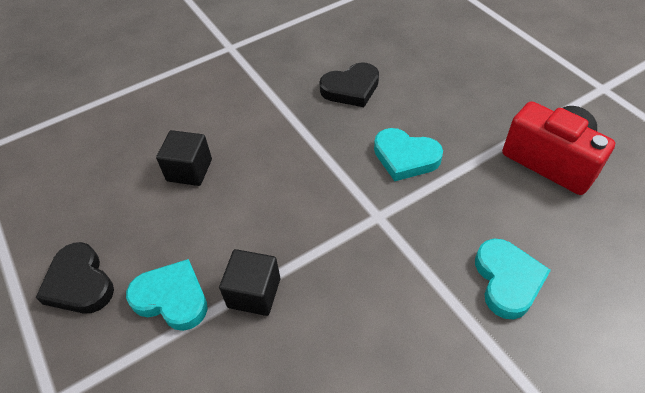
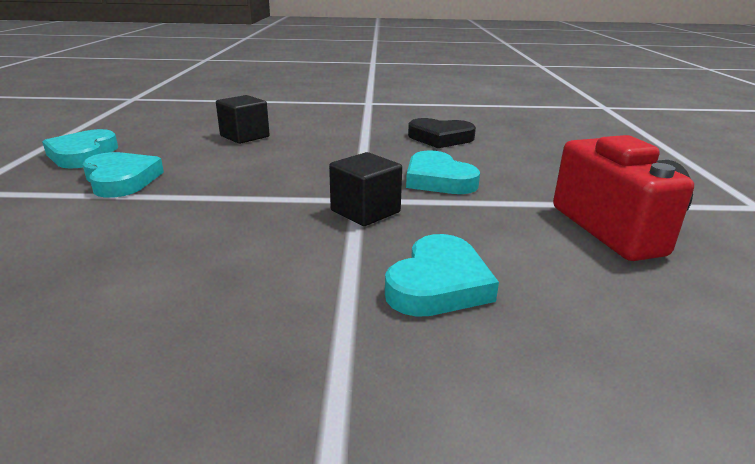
camera: 30 degrees right, 25 degrees down
(79, 283) = (83, 155): black heart -> turquoise heart
(254, 293) = (180, 199): black cube -> black cube (365, 211)

